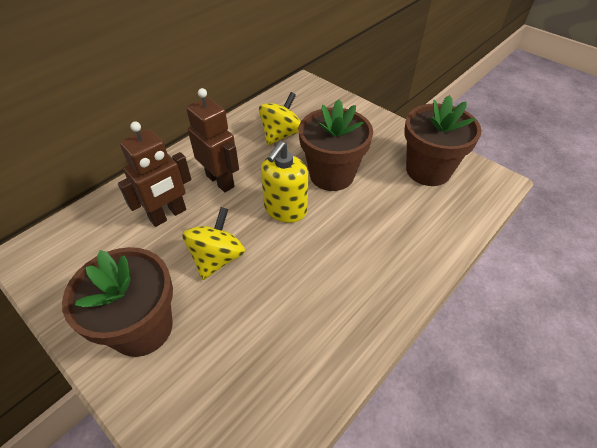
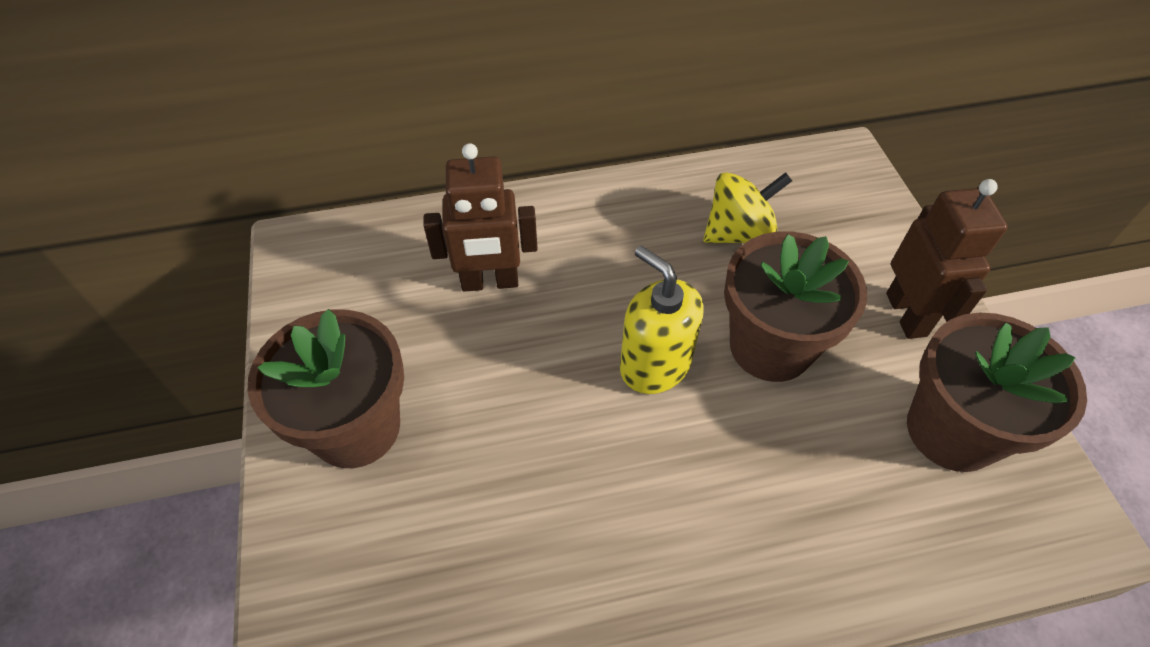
camera: 35 degrees right, 5 degrees up
(217, 258) = (508, 386): yellow spinning top -> none
(220, 181) = (594, 266): brown robot -> brown robot (907, 314)
(285, 209) = (654, 365): yellow soap dispenser -> yellow soap dispenser turned 75 degrees clockwise

